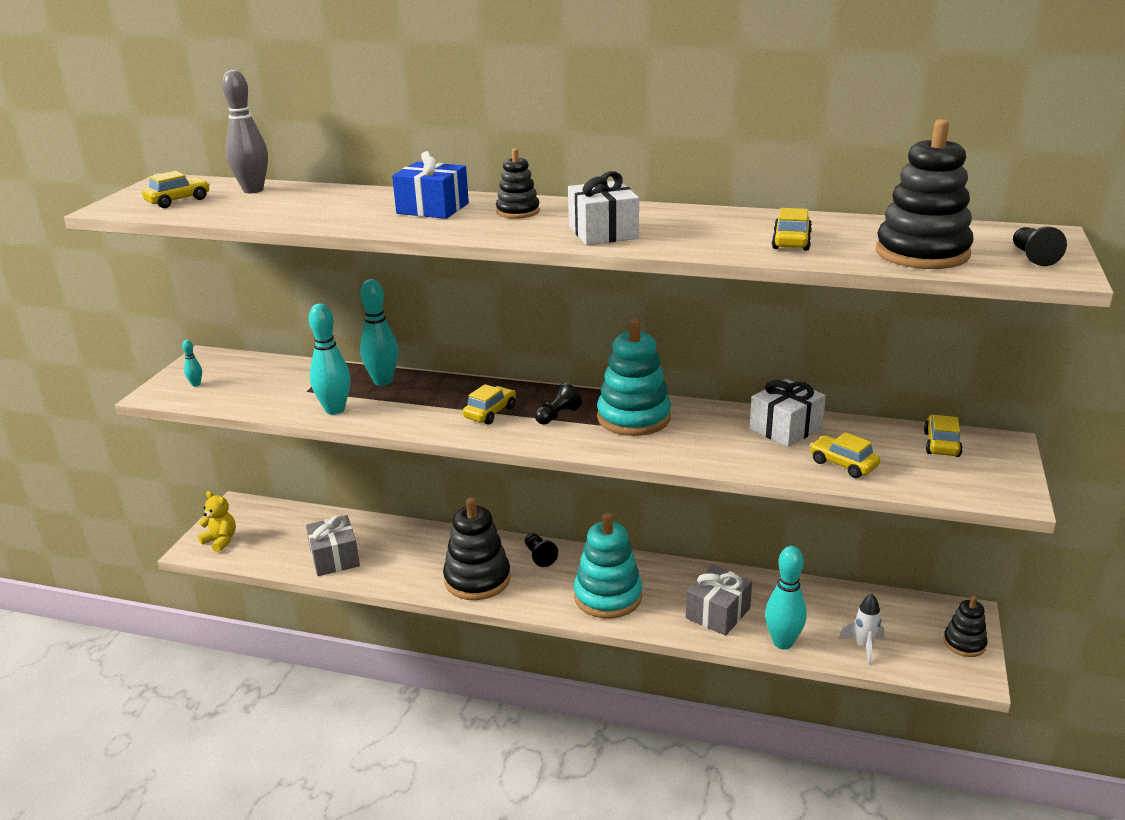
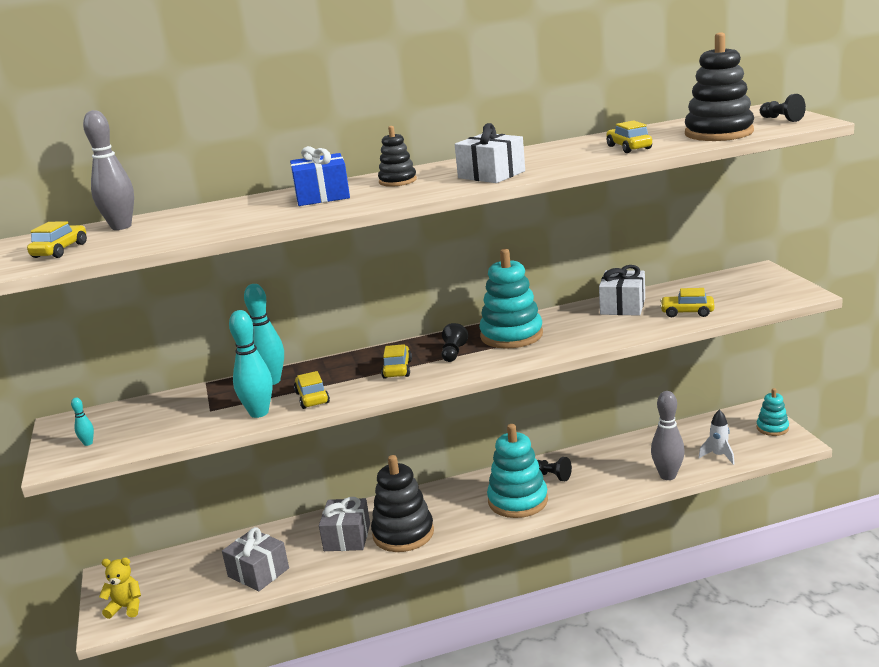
camera: 30 degrees left, 5 degrees down
(539, 556) = (434, 498): black pawn -> black pawn (552, 476)
(718, 613) = (606, 477): grey gift -> grey gift (347, 537)
(782, 642) = (668, 476): turquoise bowling pin -> grey bowling pin
(941, 444) = (727, 282): yellow car -> yellow car (312, 398)
(964, 643) = (772, 428): black stacking toy -> turquoise stacking toy

